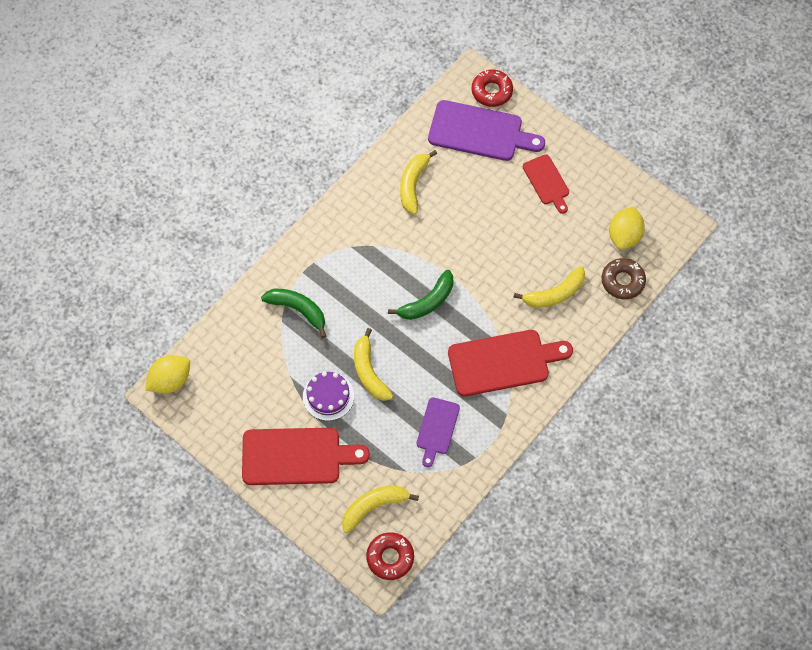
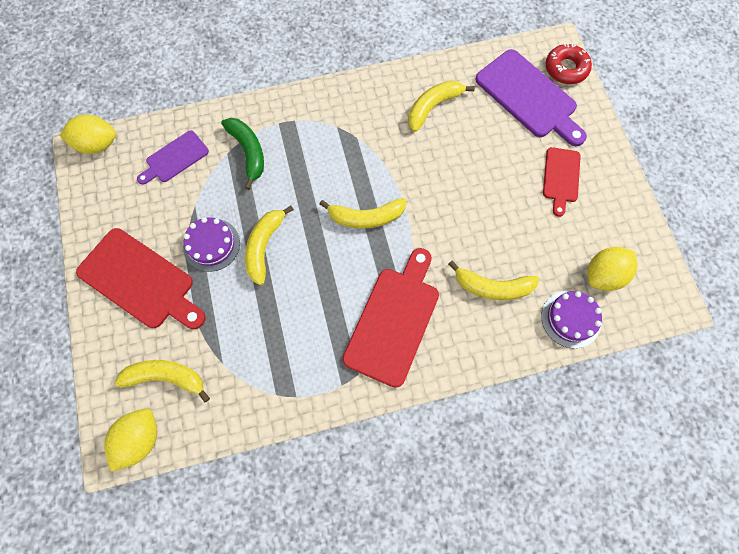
camera: 35 degrees right, 5 degrees up
(390, 557) = (140, 439): red donut -> yellow lemon
(427, 302) = (366, 217): green banana -> yellow banana
(437, 429) = (282, 342): purple cutting board -> purple cutting board (175, 158)
(503, 362) = (394, 320): red cutting board -> red cutting board turned 90 degrees counterclockwise
(622, 281) = (571, 319): brown donut -> purple cake

